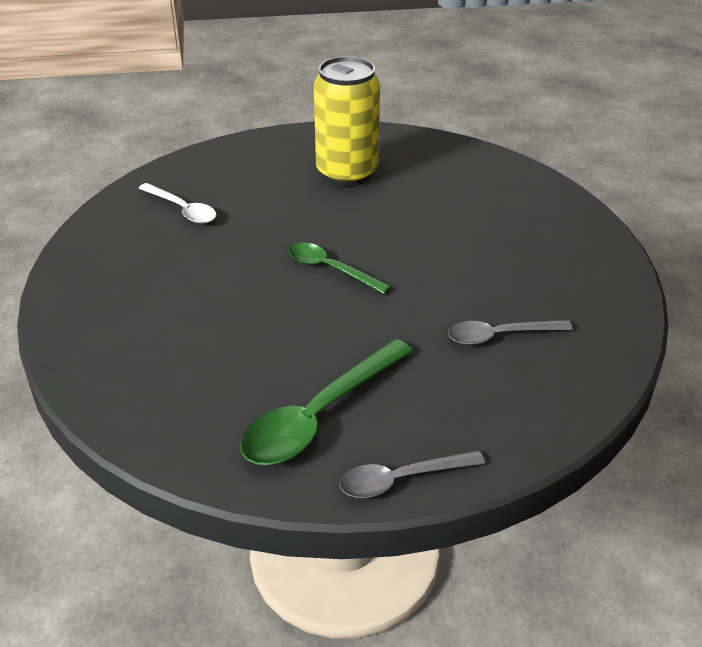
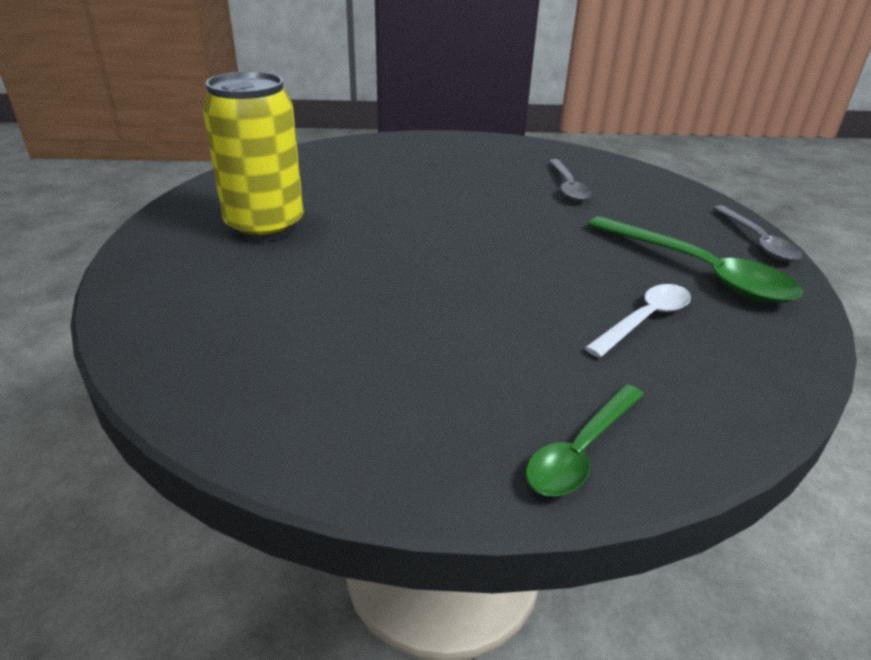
camera: 85 degrees left, 5 degrees down
(182, 210) = (289, 352): white spoon -> white spoon (645, 320)
(330, 269) = (462, 250): green spoon -> green spoon (581, 450)

